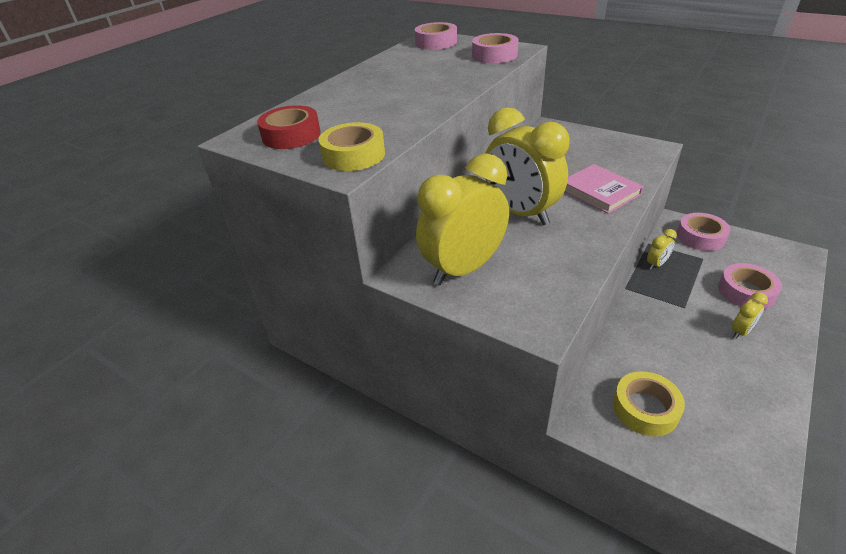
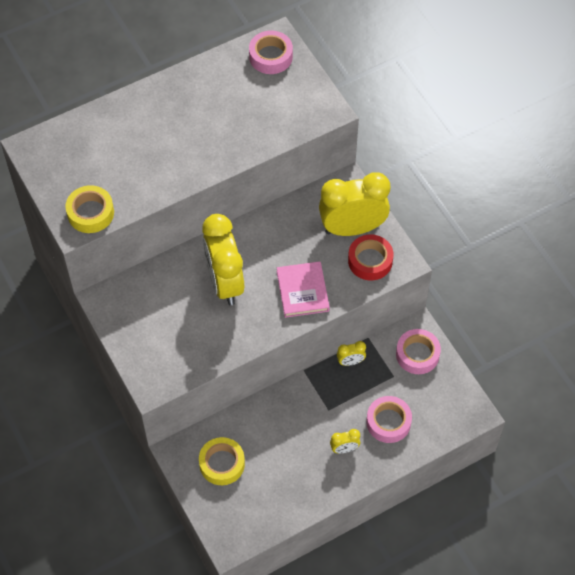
camera: 25 degrees right, 20 degrees up
(291, 135) = (65, 163): red tape -> red tape (370, 261)
(463, 269) = (143, 315): yellow clock -> yellow clock (352, 228)
(494, 55) = (296, 114): pink tape -> none

